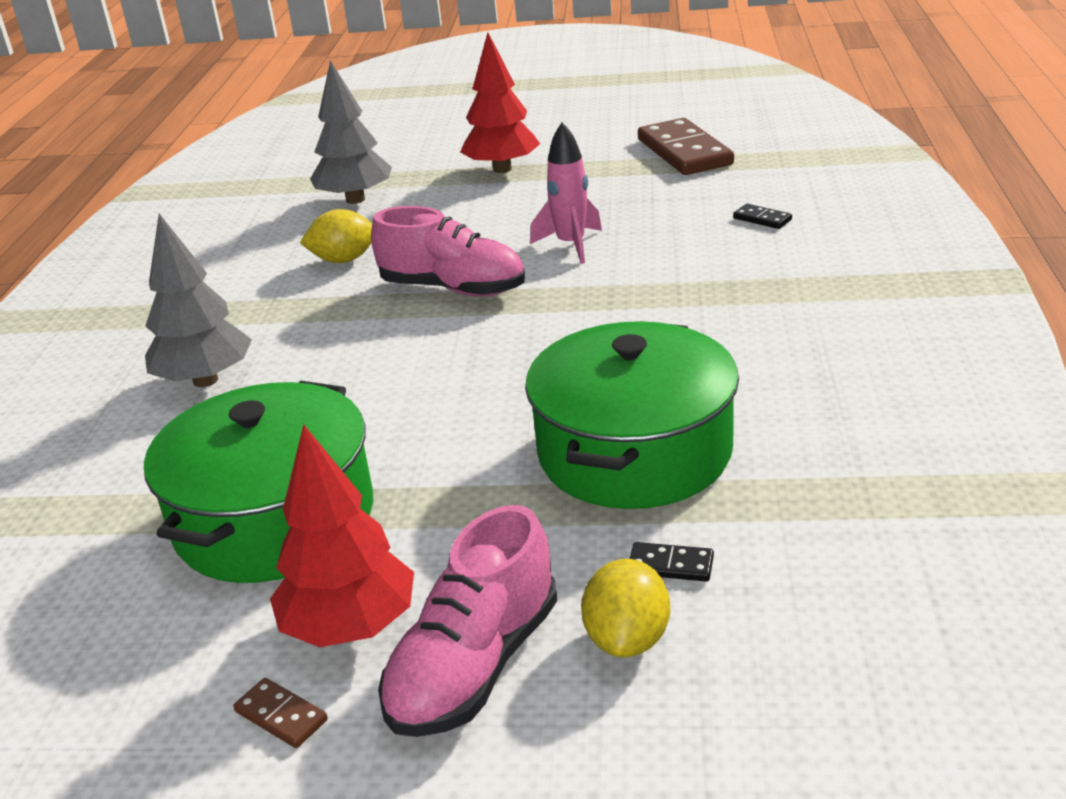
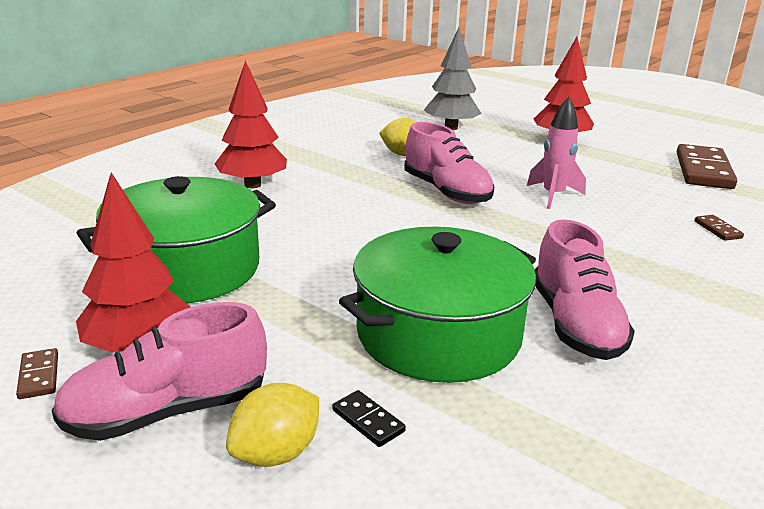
camera: 30 degrees right, 5 degrees down
(206, 380) = (252, 185): grey tree -> red tree
(741, 379) = (575, 324): none -> pink shoe
(762, 219) = (718, 230): black domino -> brown domino

